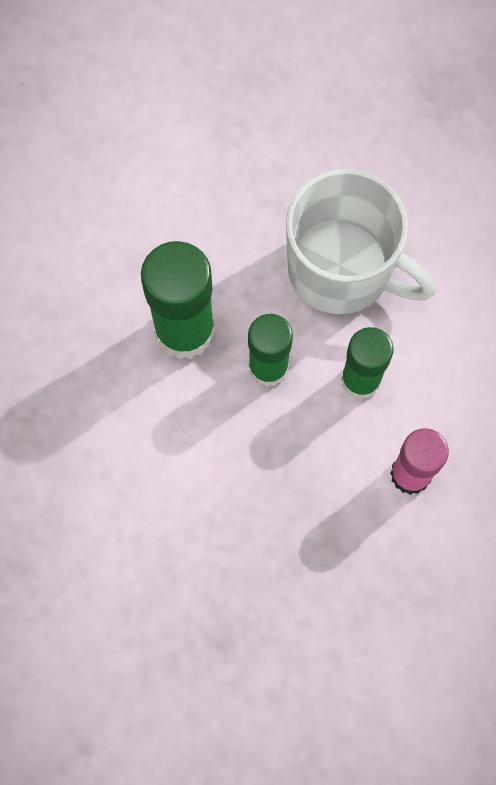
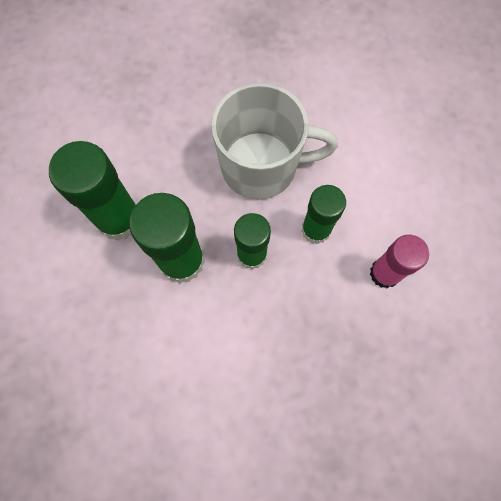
camera: 30 degrees left, 0 degrees up
(141, 244) = (119, 219): none -> green glue stick

